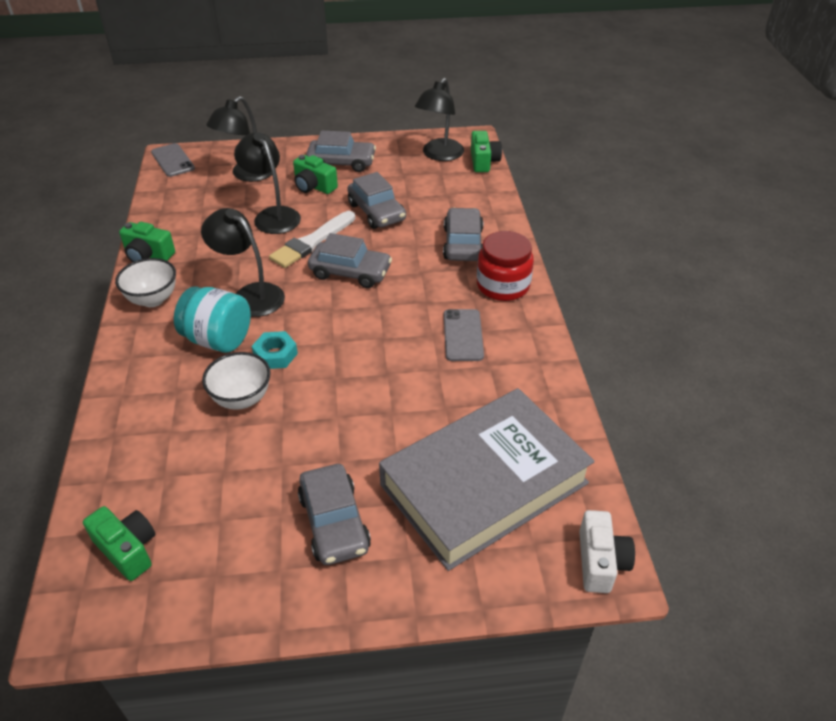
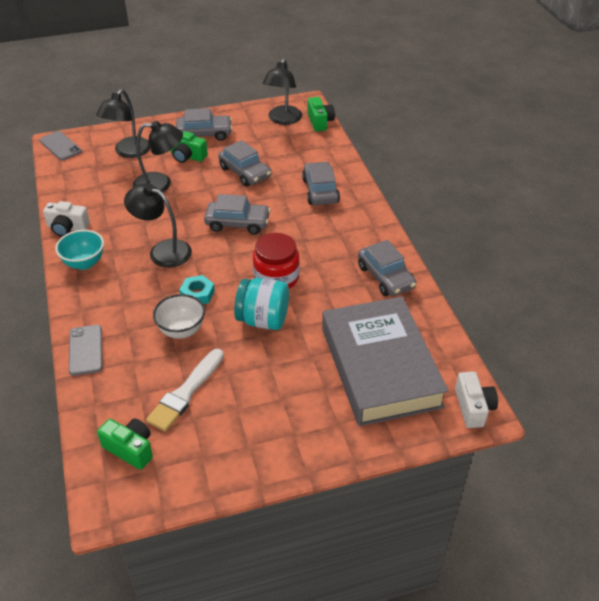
camera: 10 degrees left, 0 degrees up
(148, 255) = (67, 228): green camera -> white camera
(153, 299) = (84, 263): white bowl -> turquoise bowl
(218, 339) = (148, 288): turquoise jar -> turquoise jar (263, 320)
(272, 215) = (160, 184): black lamp -> black lamp turned 135 degrees clockwise
(312, 242) = (199, 202): white brush -> white brush (185, 392)
(334, 522) = (278, 408): grey car -> grey car (385, 277)
(463, 335) = (338, 262): grey phone -> grey phone (85, 350)
(484, 483) = (380, 367): grey book -> grey book turned 60 degrees counterclockwise
(503, 285) = (359, 220): red jar -> red jar (276, 277)

